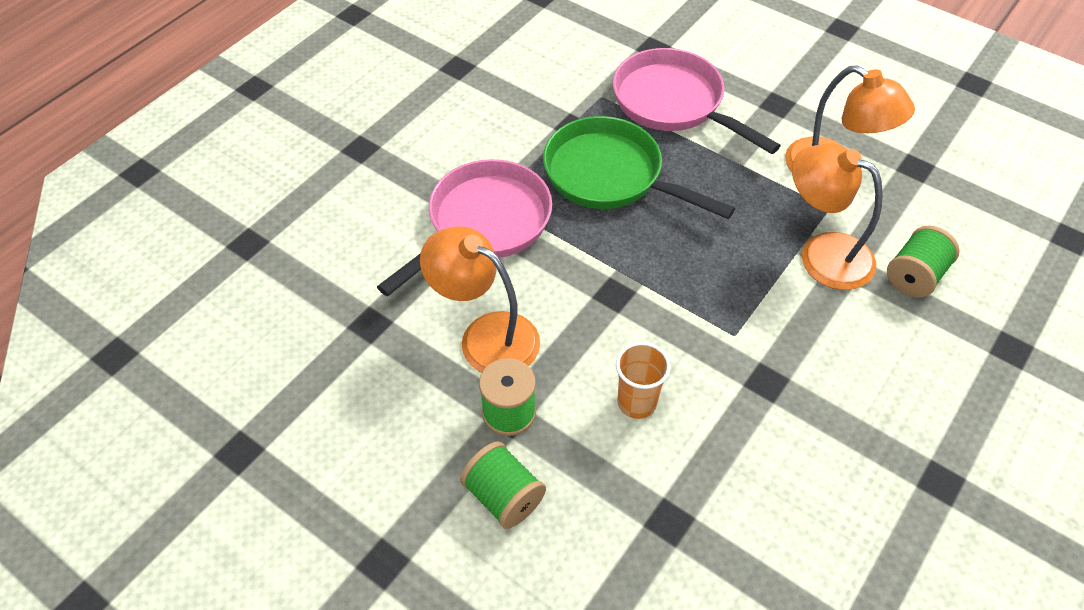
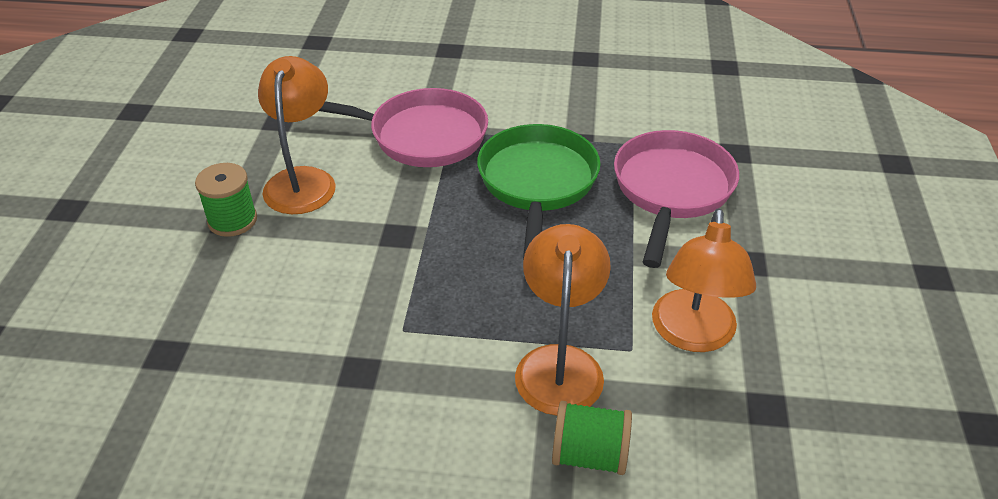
camera: 60 degrees right, 10 degrees down
(503, 496) = (149, 247): green spool -> none
(637, 402) = (283, 290): orange cup -> none

